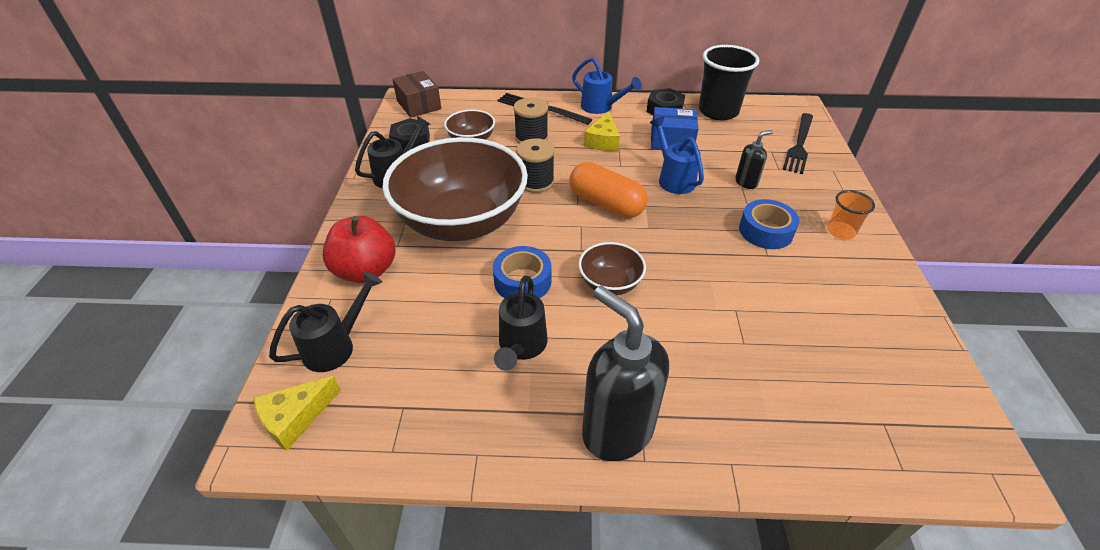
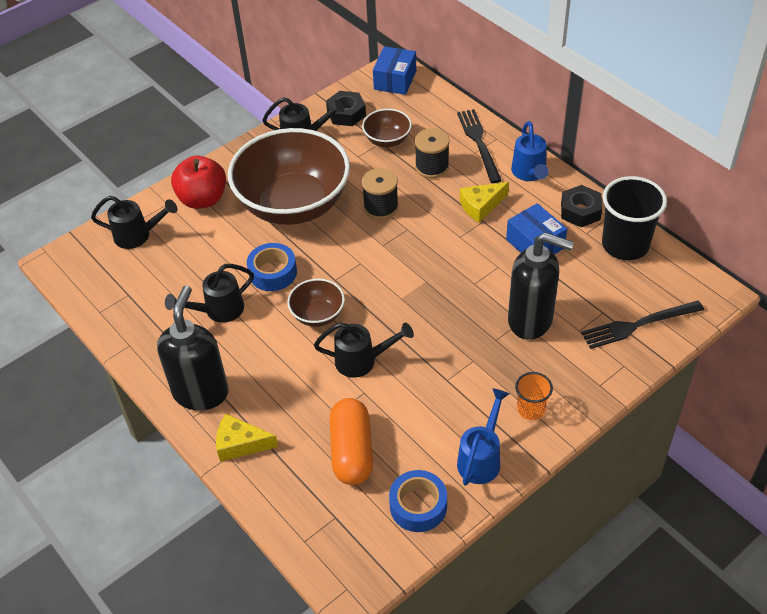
camera: 50 degrees right, 5 degrees up
(295, 418) = (81, 260): yellow cheese -> yellow cheese (240, 444)
(419, 105) = (395, 80): brown box -> blue box
(606, 204) = (401, 259): orange capsule -> orange capsule (352, 451)
(673, 179) = (480, 276): blue watering can -> blue watering can (481, 458)
(696, 289) = (362, 361): none -> black watering can
(746, 182) = (531, 320): black soap dispenser -> black soap dispenser, size x2.09
(765, 231) = (476, 364): blue tape -> blue tape (418, 506)

